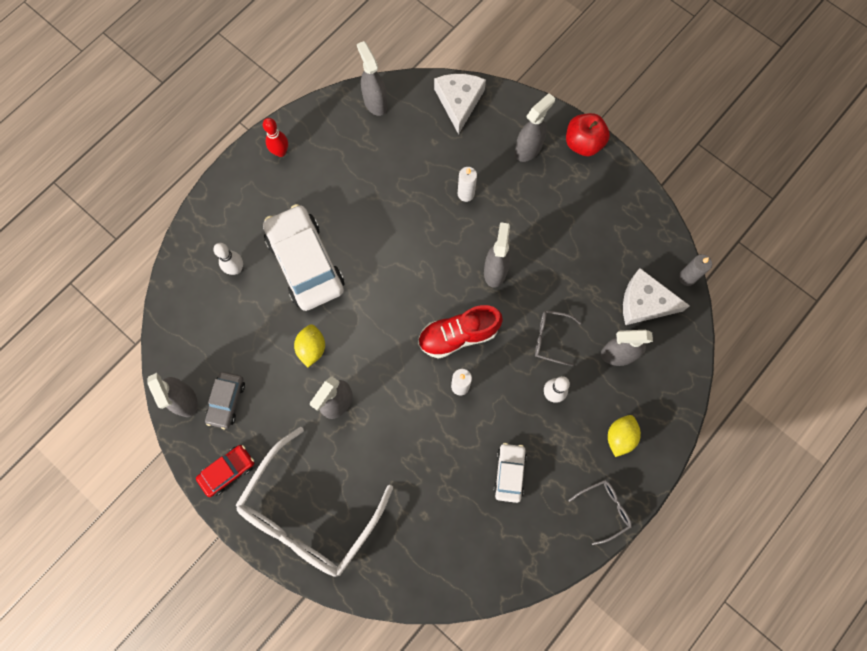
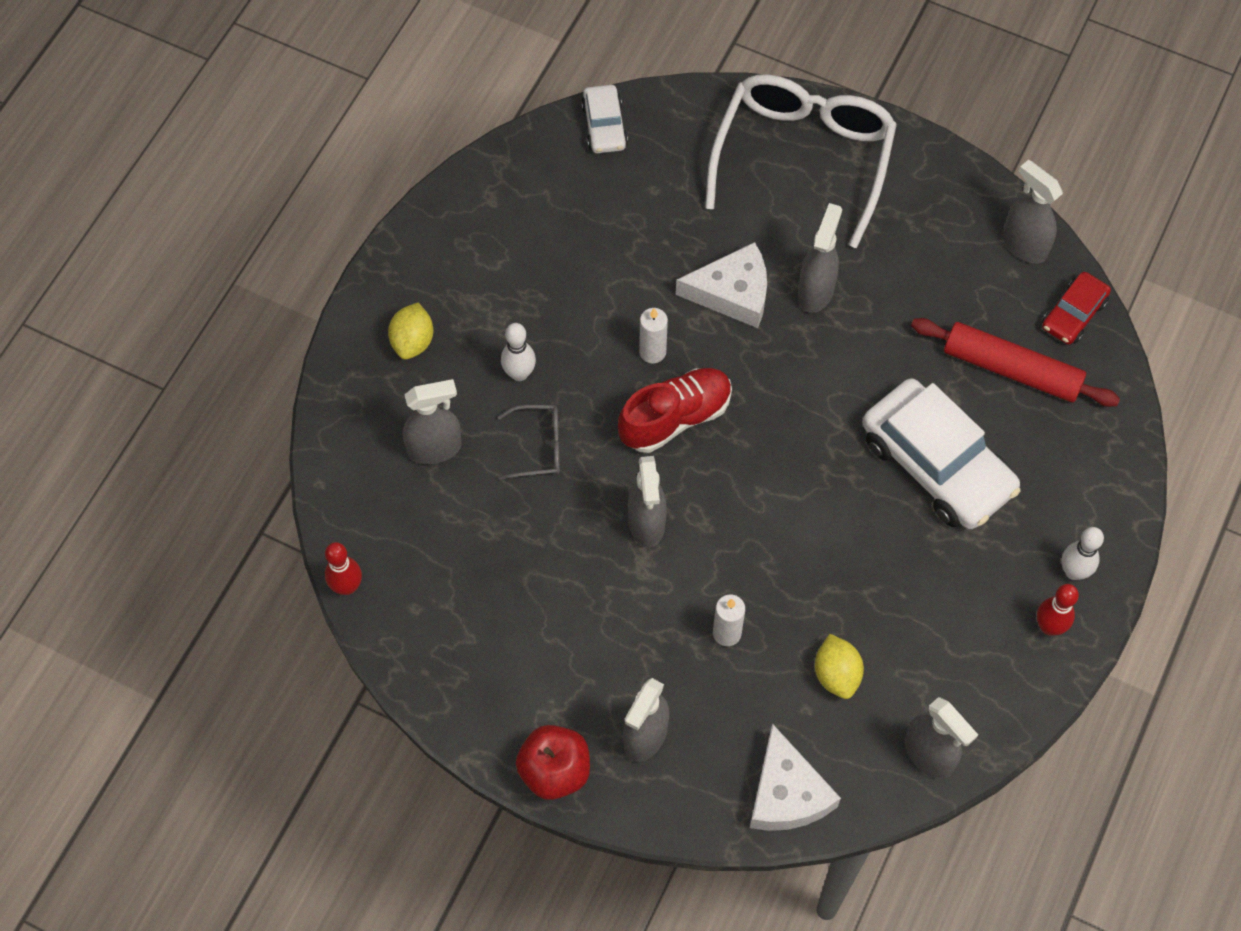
camera: 165 degrees right, 10 degrees down
(226, 401) = (967, 257): grey car -> none
(227, 471) = (928, 179): red car -> red car (1073, 314)
(233, 313) = (1011, 369): none -> red rolling pin
(236, 269) = (1035, 430): white bowling pin -> white bowling pin (1073, 571)
(312, 348) = (879, 350): yellow lemon -> yellow lemon (836, 674)
(509, 473) = (555, 263): white car -> white car (604, 126)
(604, 509) = (419, 251): grey glasses -> none
(645, 302) = (407, 532): white cheese -> white cheese (732, 293)
(687, 277) = (347, 586): grey candle -> red bowling pin

